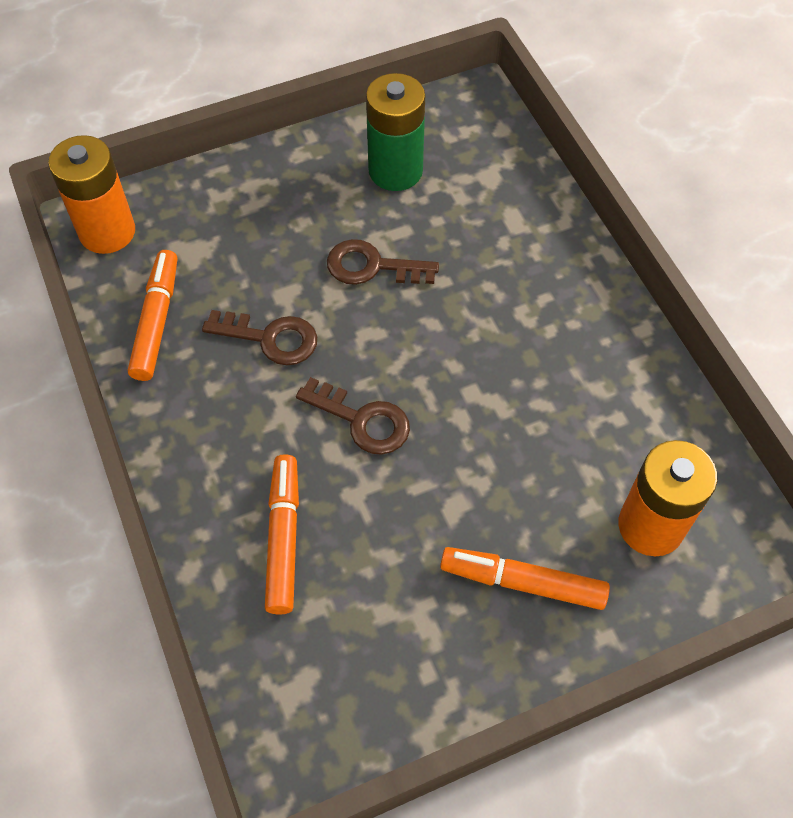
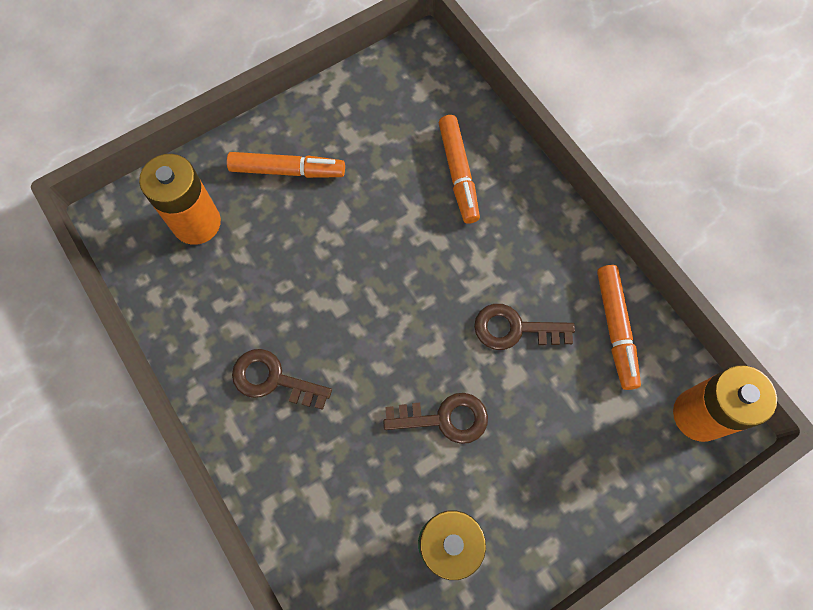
camera: 170 degrees right, 10 degrees up
(362, 420) = (422, 269): brown key -> brown key (273, 379)

